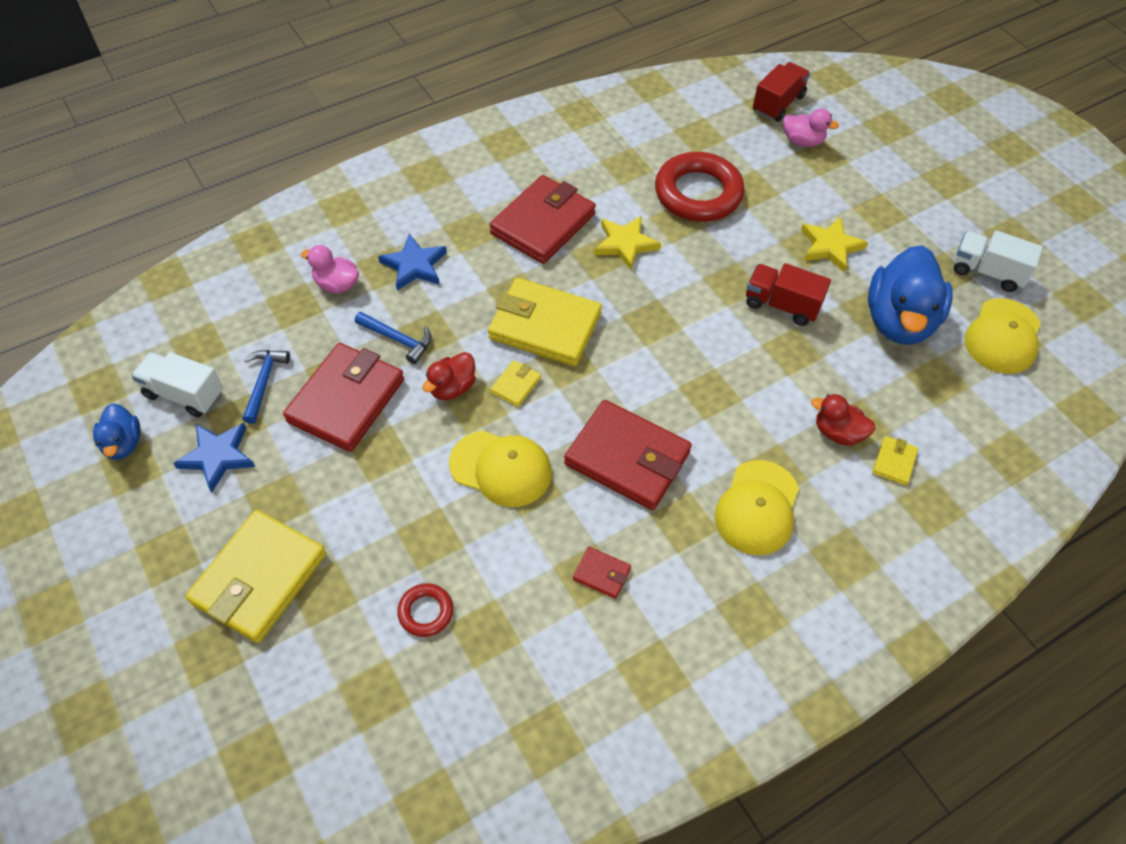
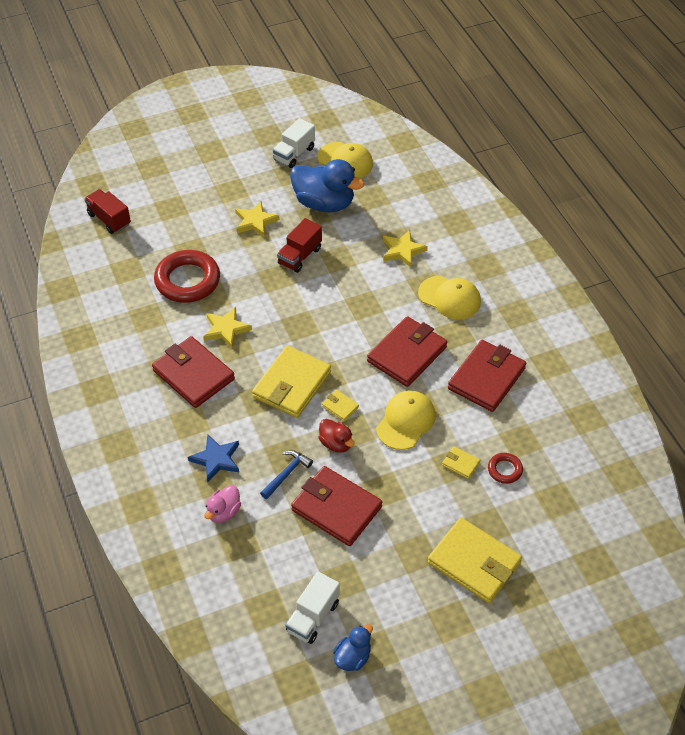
camera: 80 degrees left, 5 degrees down
(123, 444) = (353, 657): blue duck -> blue duck turned 45 degrees counterclockwise
(218, 456) = (373, 591): blue star -> none
(264, 383) = (311, 562): blue hammer -> none
(601, 574) = (486, 378): red wallet -> red wallet, size x2.30
(802, 141) = (152, 214): pink duck -> none
(838, 432) = (402, 250): red duck -> yellow star
(894, 462) = (426, 230): yellow wallet -> yellow wallet (460, 464)

